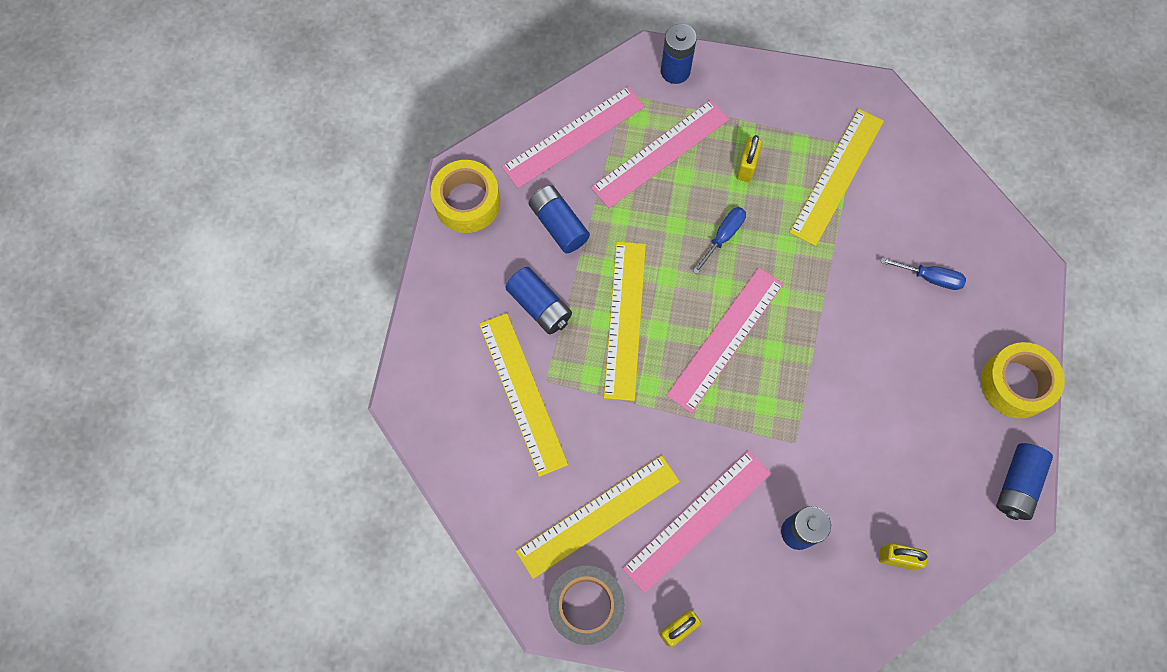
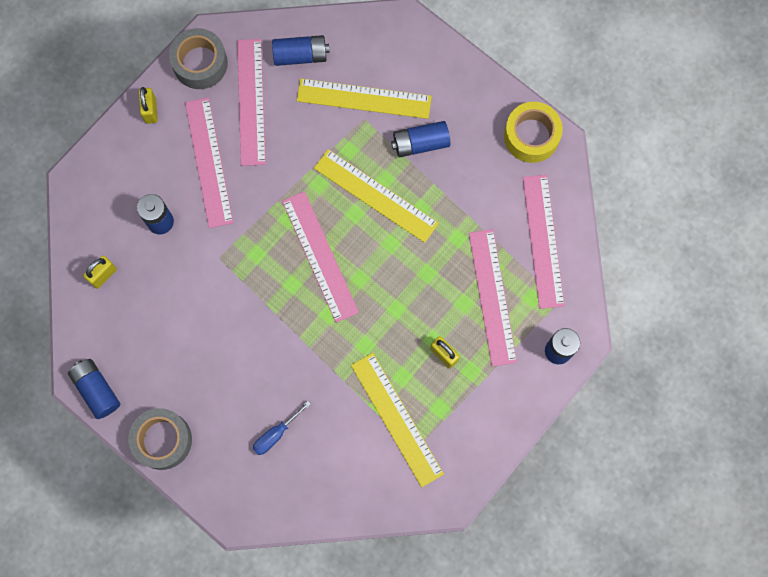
camera: 120 degrees right, 5 degrees up
(559, 225) = (476, 190): blue battery -> blue battery (301, 55)
(598, 516) = (251, 102): yellow ruler -> pink ruler
(723, 236) = (398, 302): blue screwdriver -> none
(1015, 384) = (162, 440): yellow tape -> grey tape

